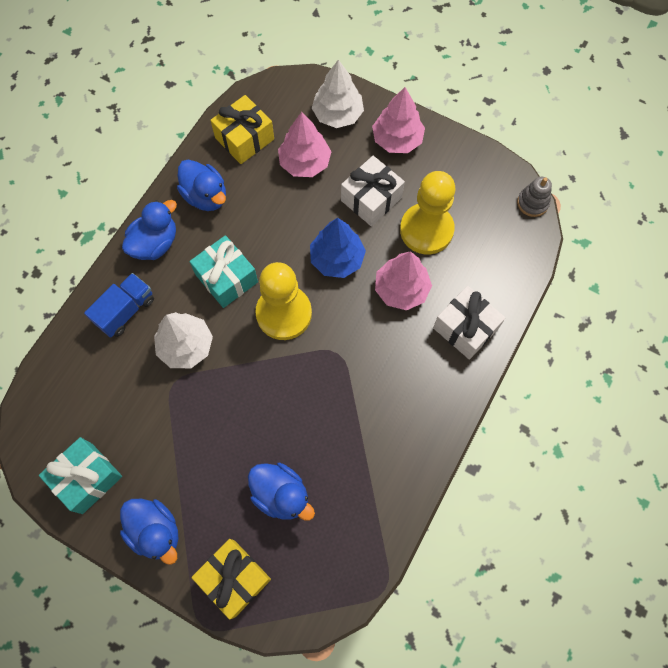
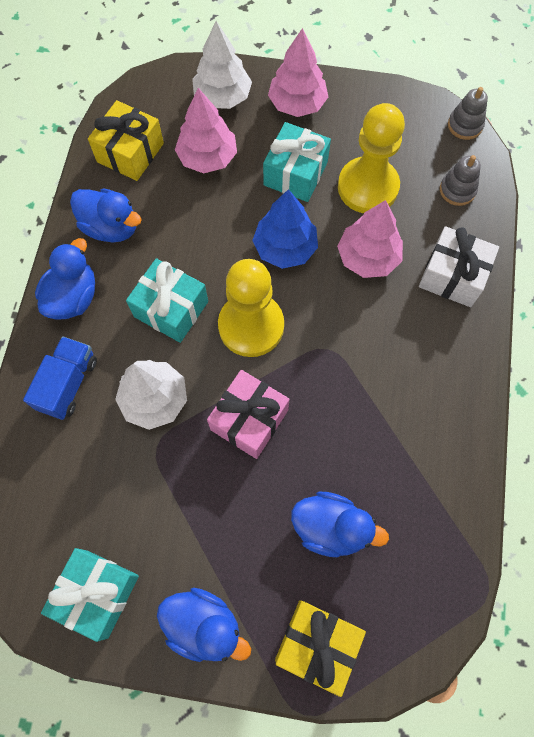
camera: 20 degrees left, 0 degrees up
(252, 388) = (249, 420): none -> pink gift
(371, 199) = (295, 173): white gift -> turquoise gift
(501, 257) = (457, 190): none -> grey stacking toy

